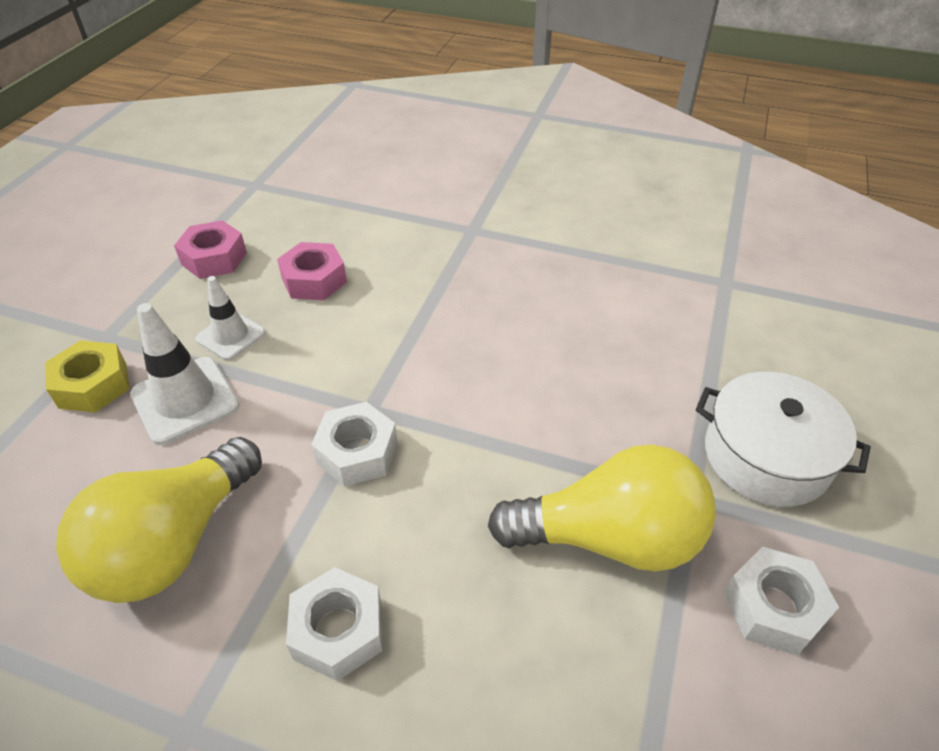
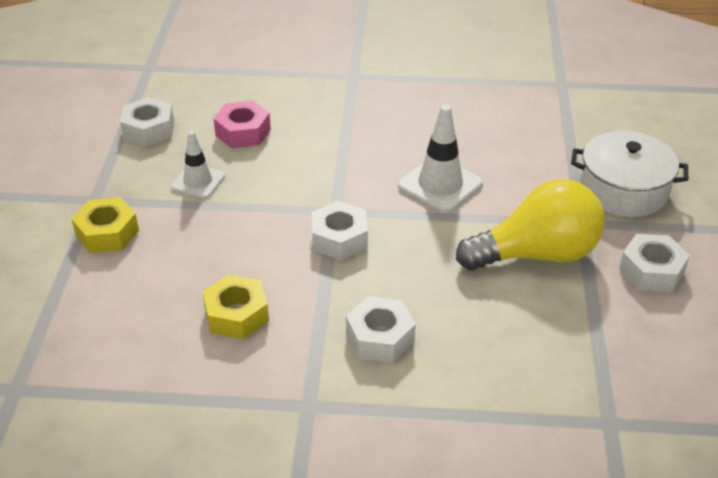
camera: 15 degrees left, 5 degrees down
(173, 543) = (236, 315): yellow light bulb -> yellow nut
(185, 400) = (189, 230): white traffic cone -> white traffic cone (440, 185)
(214, 258) = (149, 129): pink nut -> white nut

